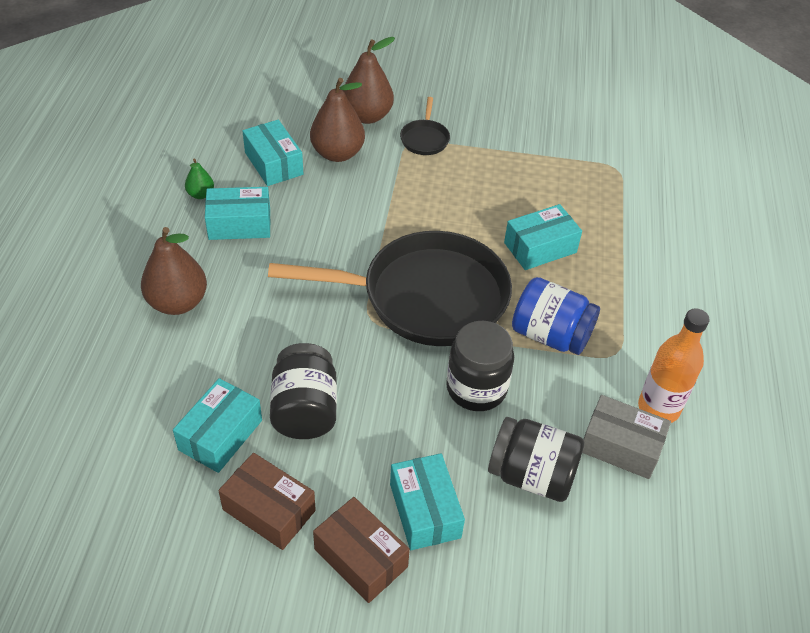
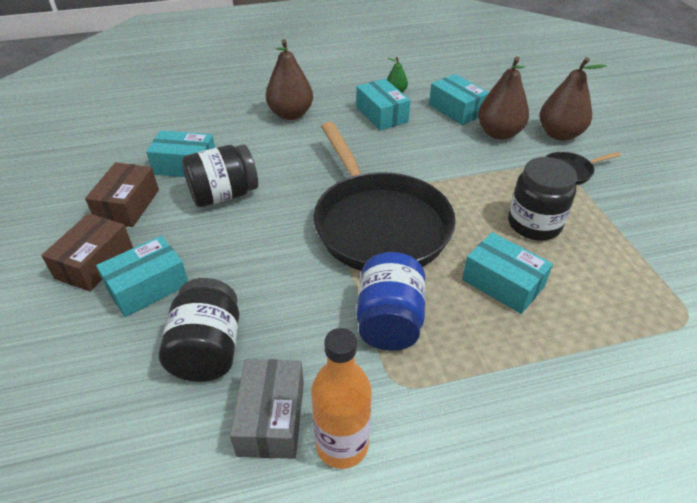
camera: 70 degrees right, 5 degrees down
(273, 163) = (456, 109): turquoise box -> turquoise box turned 75 degrees counterclockwise
(476, 388) = (292, 284): black jar -> black jar (534, 224)

